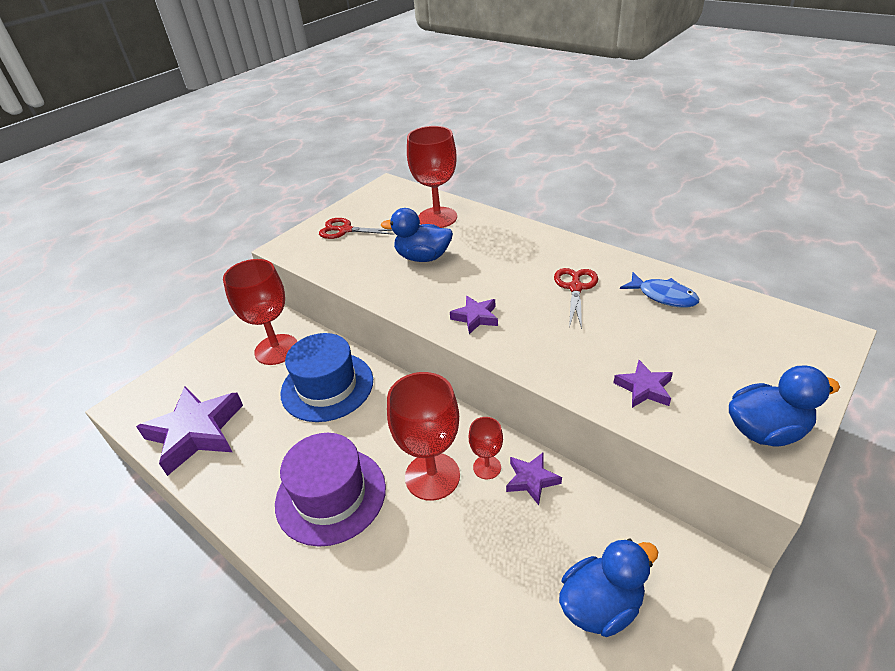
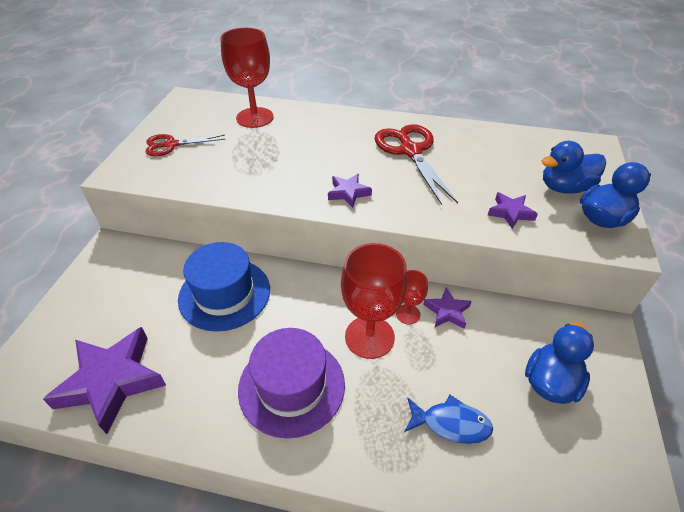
camera: 30 degrees left, 5 degrees up
(276, 349) = (149, 276): red goblet -> none
(423, 257) = (266, 154): blue duck -> blue duck (564, 188)
(575, 287) = (410, 151): red scissors -> red scissors, size x1.63
(663, 296) = (476, 143): blue fish -> blue fish (451, 424)

